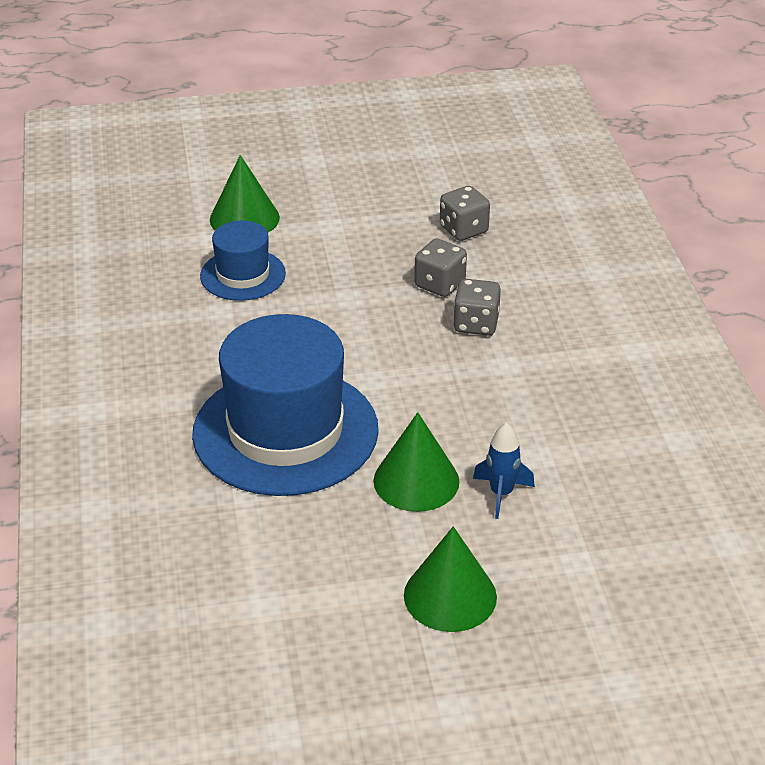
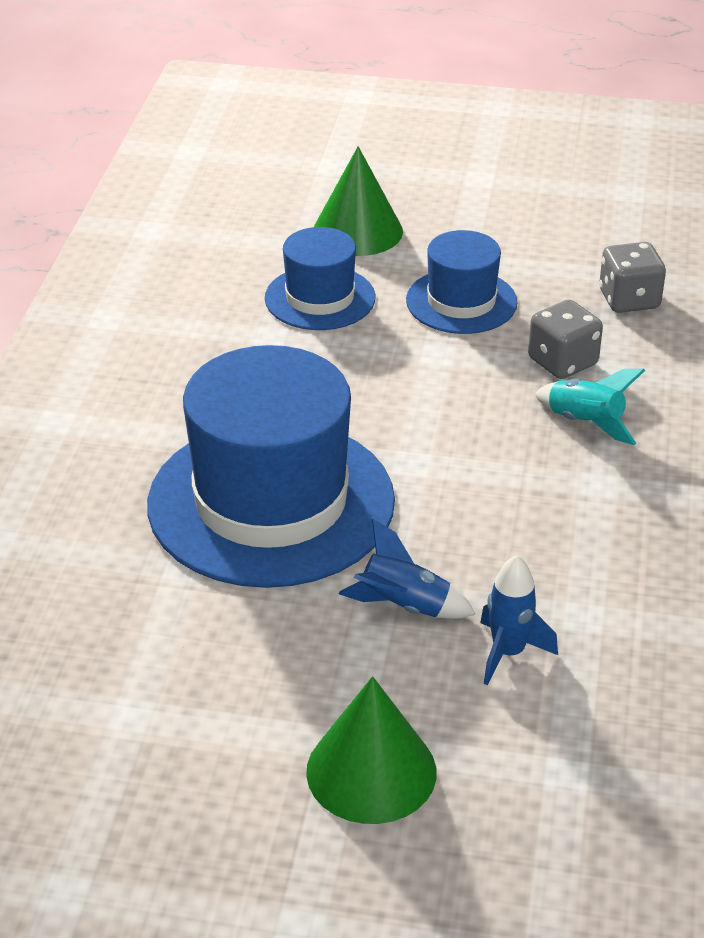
camera: 20 degrees right, 0 degrees up
(347, 256) = (461, 301): none -> blue hat
(416, 481) = (404, 607): green cone -> blue rocket
(476, 324) = (585, 423): grey dice -> turquoise rocket

